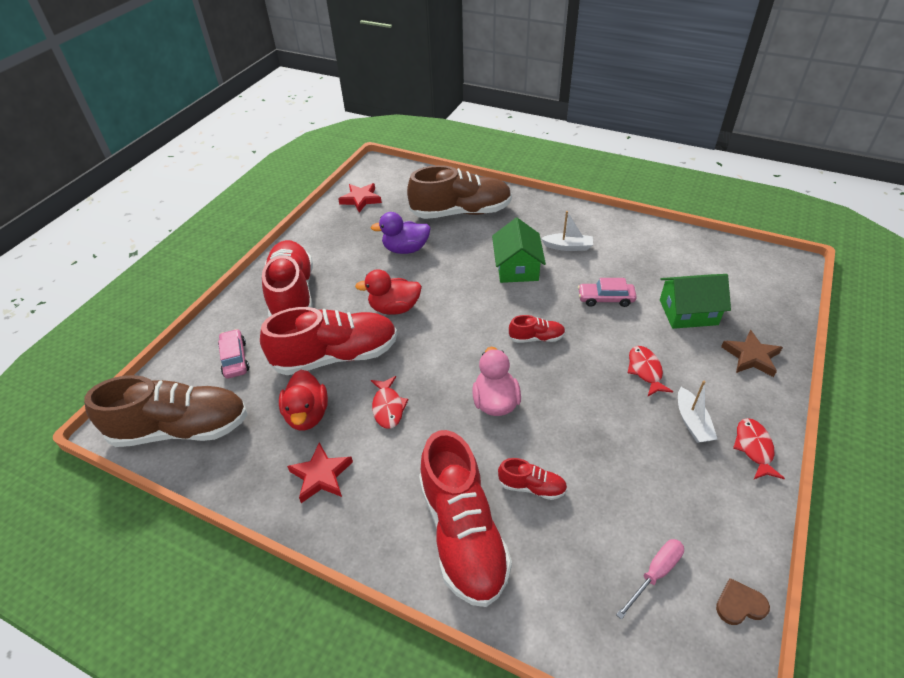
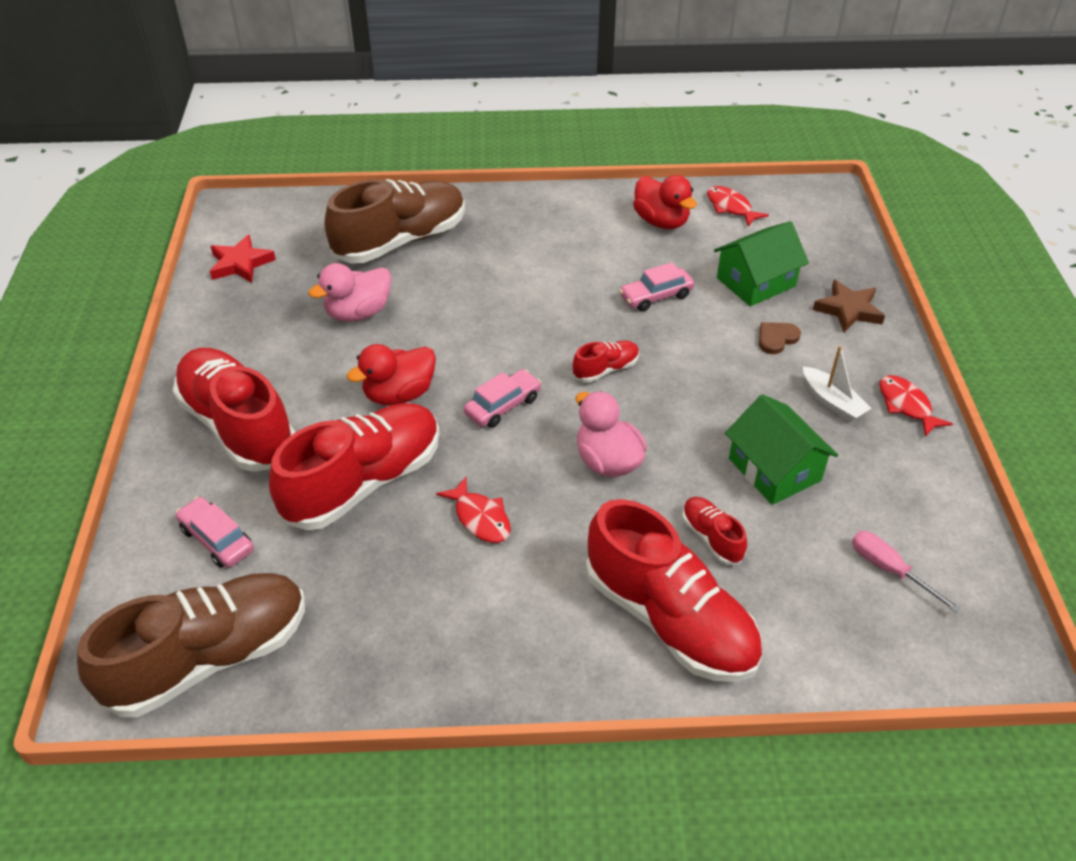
camera: 30 degrees left, 0 degrees up
(307, 415) = (379, 568): red duck -> red duck (661, 221)
(321, 475) = (453, 631): red star -> none
(405, 249) = (358, 313): purple duck -> pink duck
(452, 338) = (503, 406): none -> pink car
(517, 267) = (524, 291): green house -> green house (774, 469)
(532, 487) = (711, 538): red shoe -> red shoe turned 105 degrees counterclockwise
(568, 247) = (570, 246): white boat -> none
(645, 370) = (751, 364): red fish -> red fish (731, 207)
(655, 573) = (889, 570): pink screwdriver -> pink screwdriver turned 60 degrees counterclockwise
(739, 604) = (981, 563): brown heart -> brown heart (776, 339)

